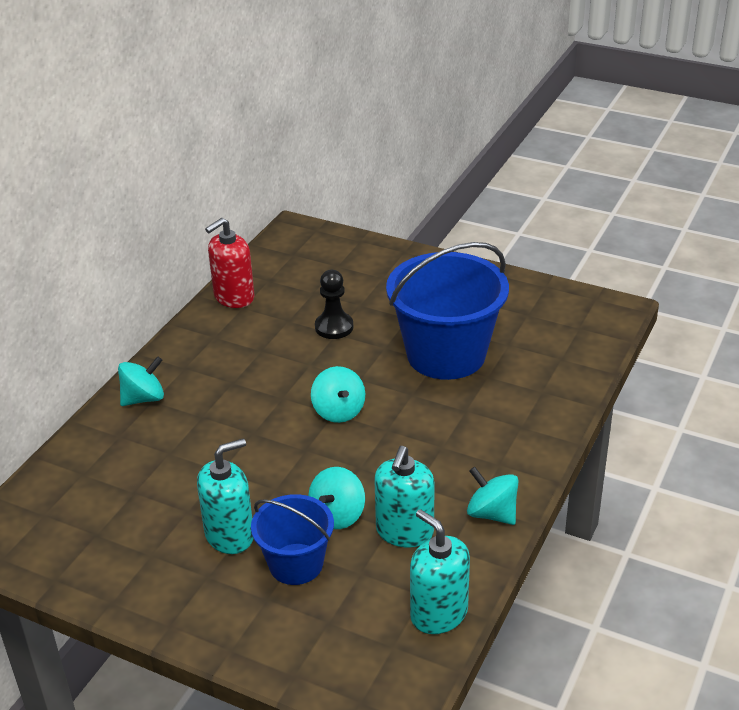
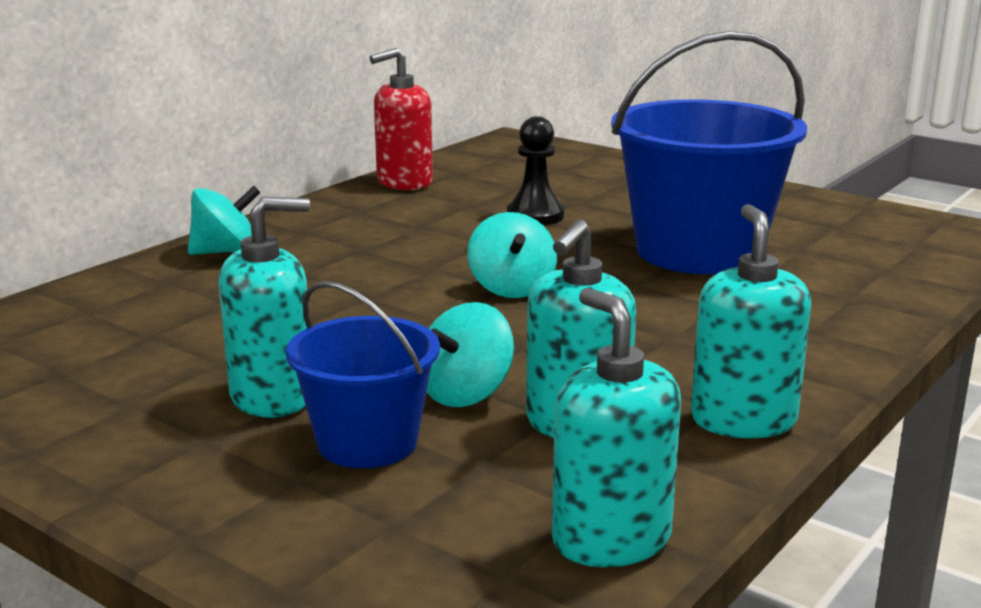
camera: 10 degrees right, 15 degrees down
(492, 513) = (743, 420): turquoise spinning top -> turquoise soap dispenser

